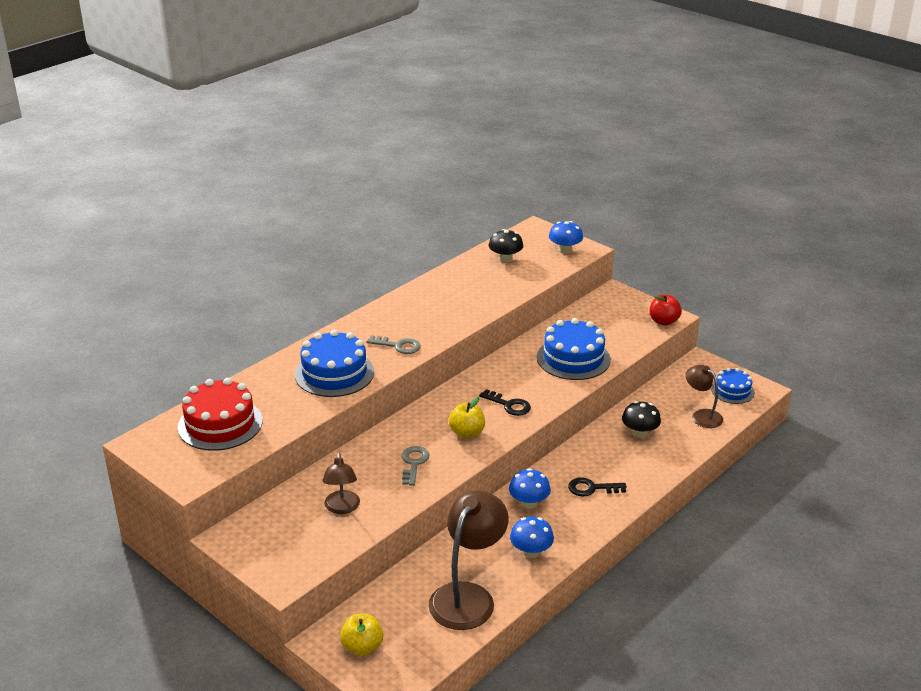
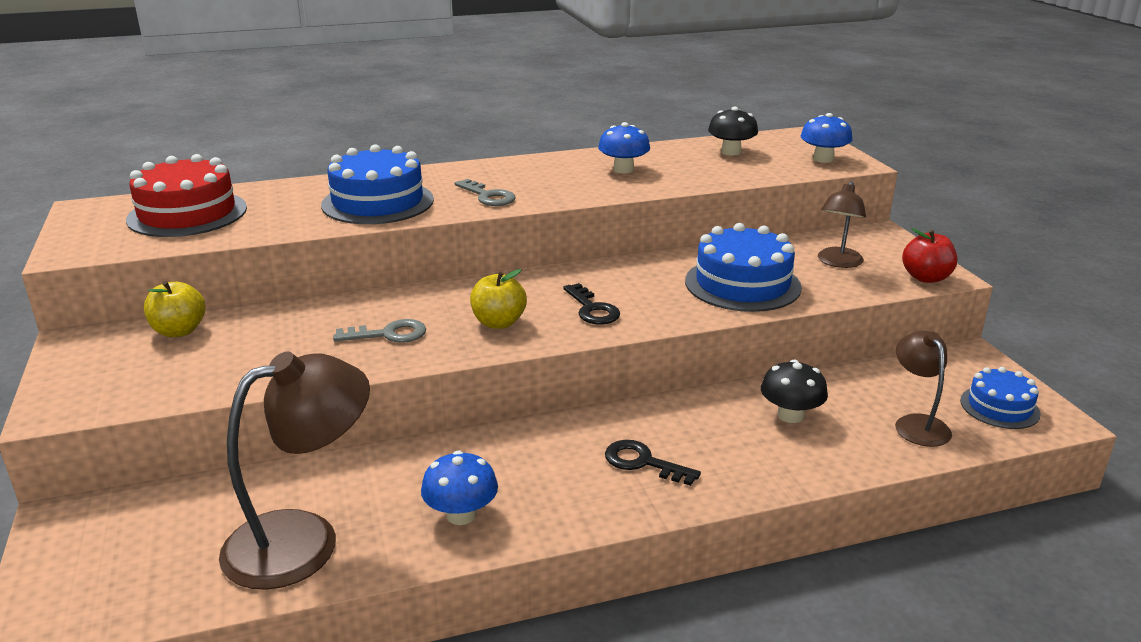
camera: 30 degrees right, 5 degrees down
(342, 508) = (238, 354): brown lamp -> brown lamp (838, 262)
(362, 647) = (91, 548): yellow apple -> yellow apple (179, 331)
(414, 463) = (389, 334): grey key -> grey key turned 45 degrees clockwise
(529, 503) = (530, 449): blue mushroom -> blue mushroom (623, 169)

